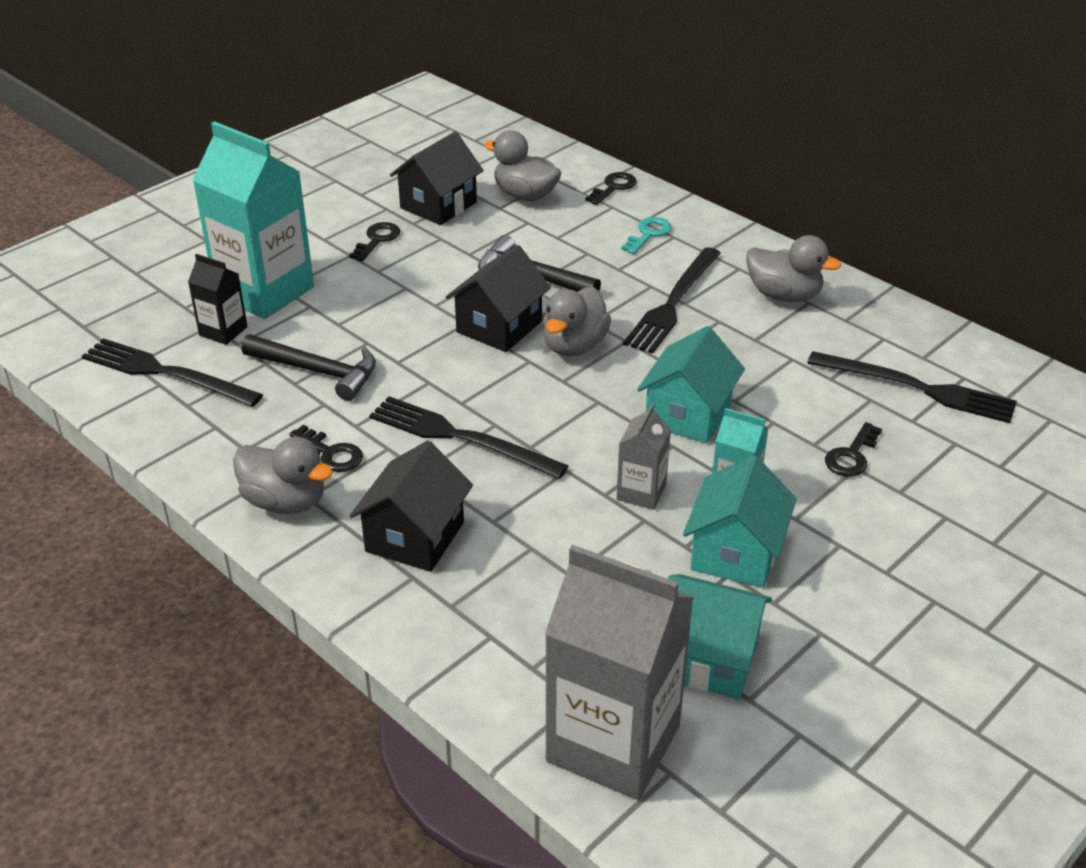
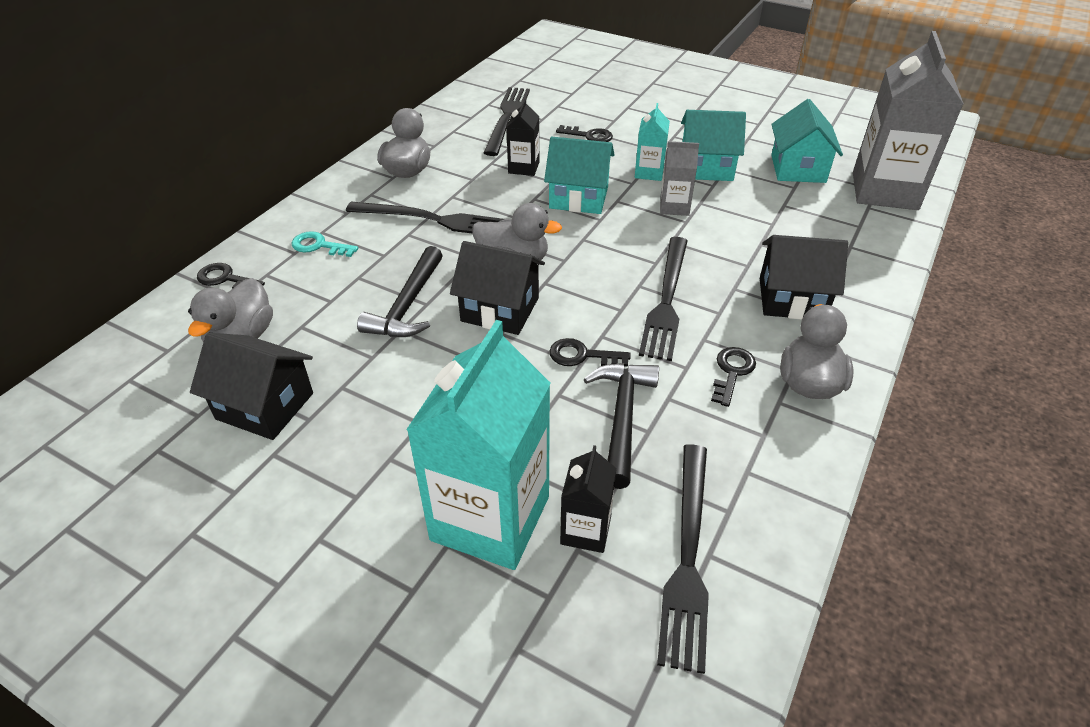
camera: 105 degrees left, 5 degrees up
(377, 240) = (352, 441): black key -> black key (582, 355)
(773, 382) = (523, 167): none -> black carton

